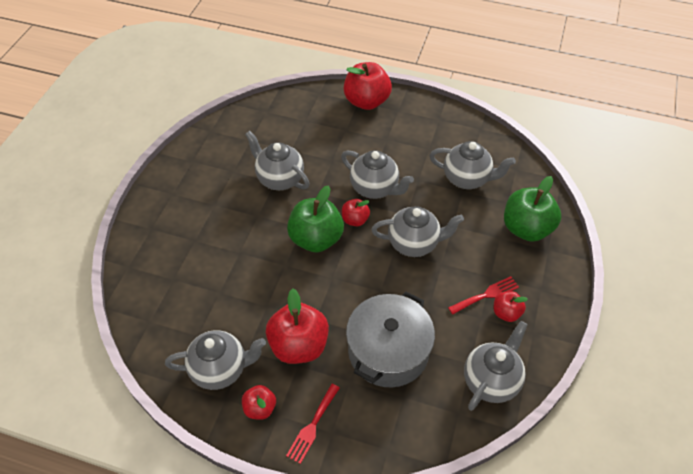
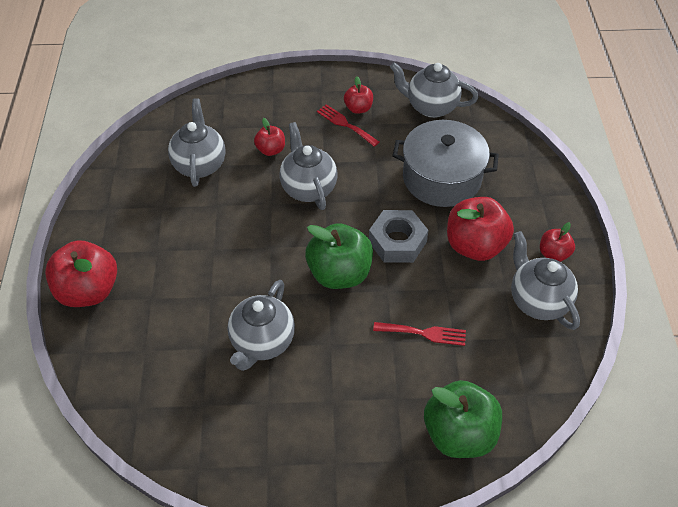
camera: 110 degrees left, 0 degrees up
(312, 426) = (544, 210): red fork -> red fork (424, 333)
(329, 288) = (397, 241): none -> grey nut
(355, 220) = (297, 246): red apple -> red apple (271, 150)
(375, 188) = (243, 241): grey teapot -> none
(526, 228) = (252, 110): green apple -> green apple (459, 433)

